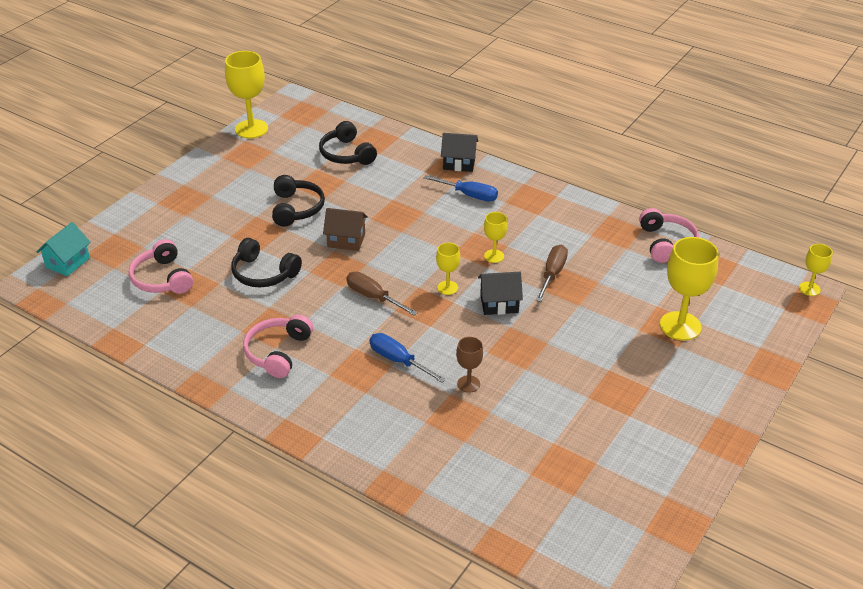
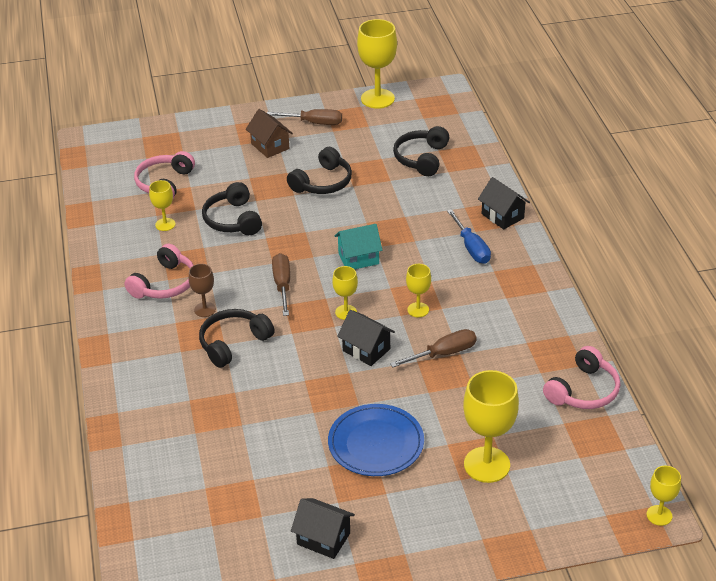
camera: 45 degrees right, 0 degrees up
(68, 262) = (124, 137): turquoise house -> turquoise house (358, 258)
(210, 308) = (165, 224): none -> yellow goblet
(226, 170) = (314, 123): none -> brown screwdriver
(278, 352) = (165, 284): pink headphones -> pink headphones turned 150 degrees clockwise
(346, 240) = (324, 229): brown house -> brown house (270, 146)
(398, 360) = (233, 343): blue screwdriver -> black headphones
(468, 384) = (256, 394): brown goblet -> brown goblet (205, 309)
(596, 360) = (376, 443): none -> blue plate
(657, 446) = (323, 539): none -> black house

